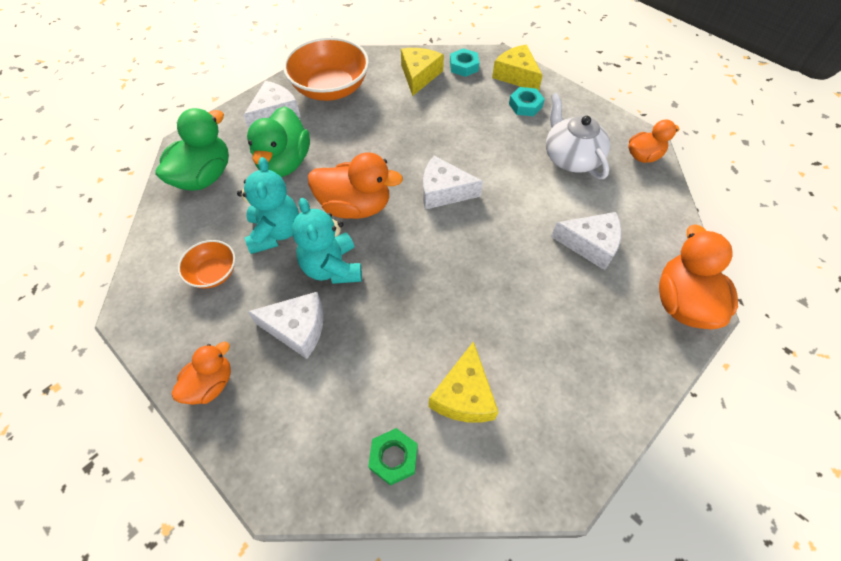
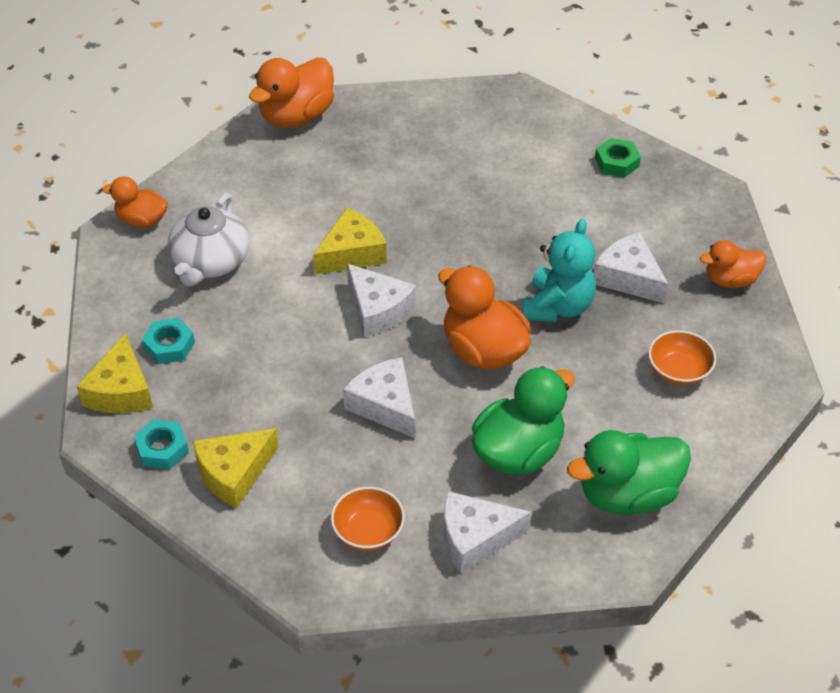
camera: 140 degrees left, 10 degrees down
(275, 232) = (588, 374): turquoise teddy bear -> none
(330, 89) = (368, 531): orange bowl -> orange bowl, size x0.52
(464, 395) = (531, 164): yellow cheese -> yellow cheese (352, 253)
(590, 244) = (306, 188): white cheese -> white cheese (385, 405)

